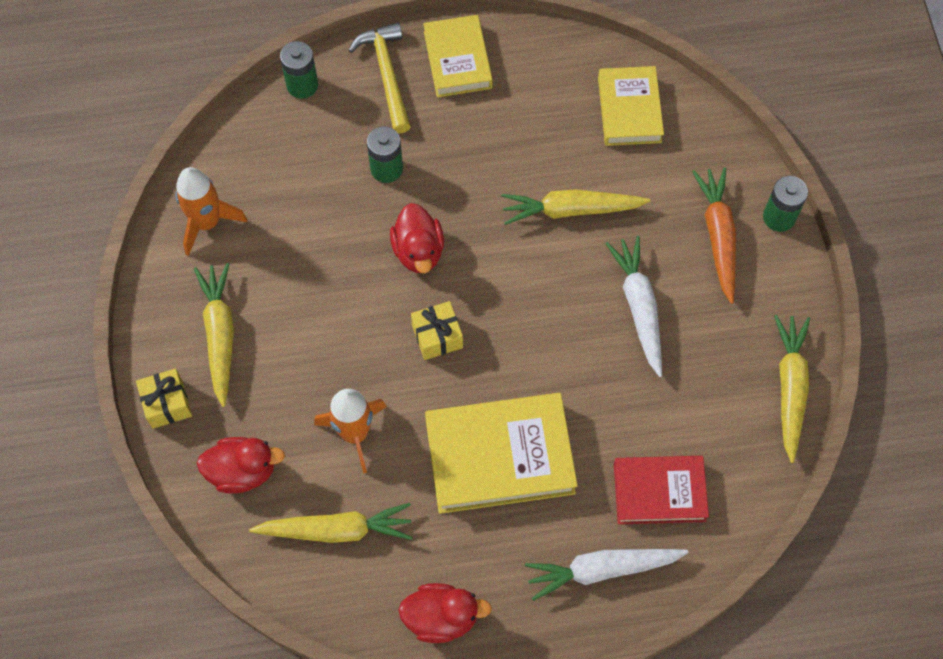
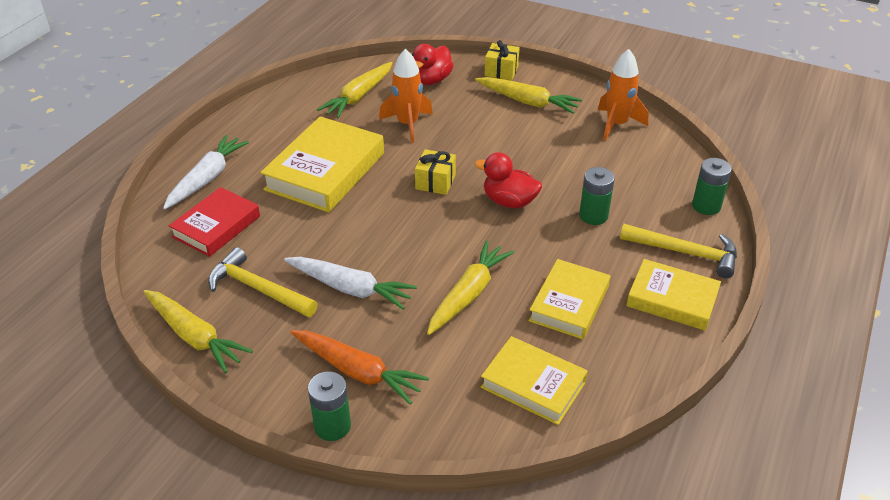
camera: 125 degrees right, 25 degrees down
(441, 617) = (265, 111): red duck -> none
(521, 130) = (569, 303): none -> yellow book
(701, 383) = (258, 289): none -> yellow hammer

